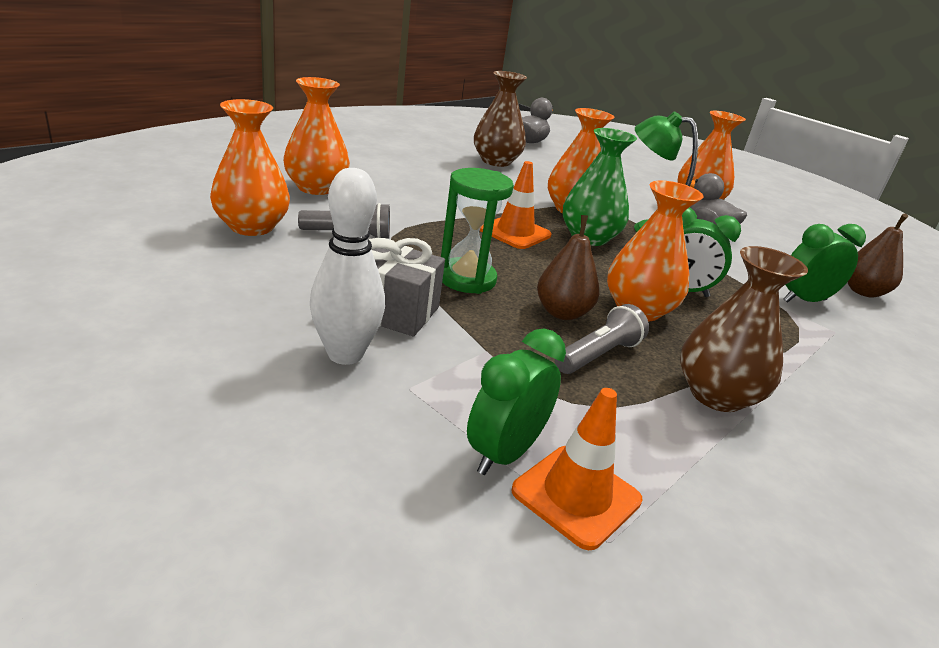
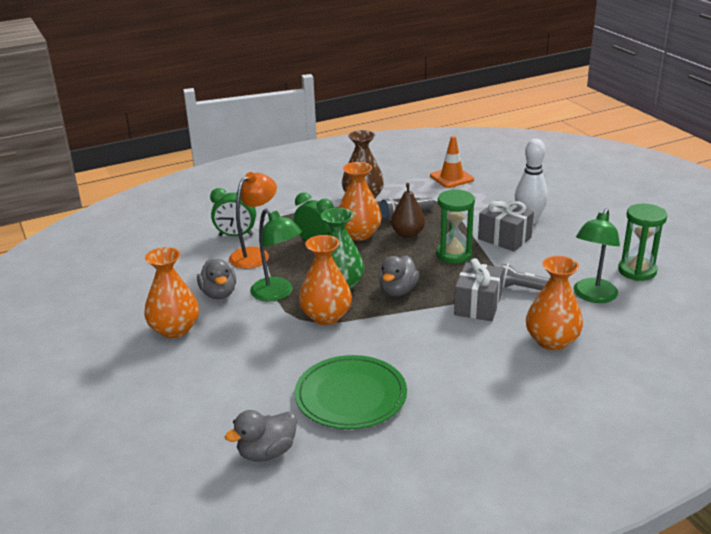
camera: 155 degrees left, 0 degrees up
(159, 259) = (637, 271): none -> green hourglass
(251, 227) = (592, 296): orange vase -> green lamp
(408, 218) = (477, 305): none -> grey gift
(496, 161) = (351, 396): brown vase -> green plate
(504, 453) = (471, 188): green clock -> none
(515, 232) = (398, 291): orange traffic cone -> grey duck
(737, 273) = (255, 254): none -> orange lamp
(863, 292) = (178, 239): brown pear -> none

